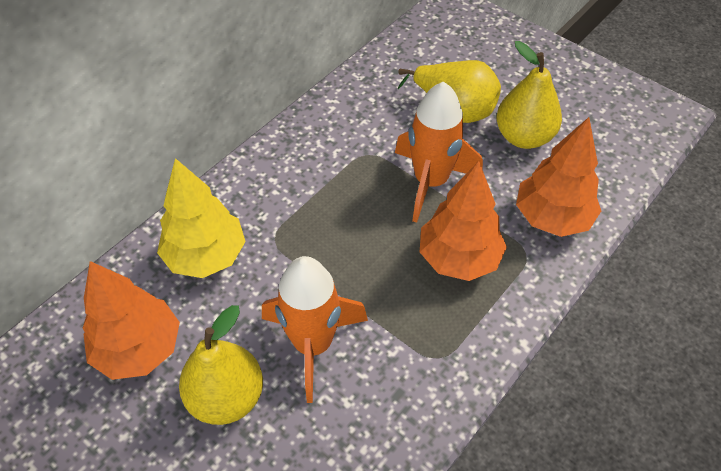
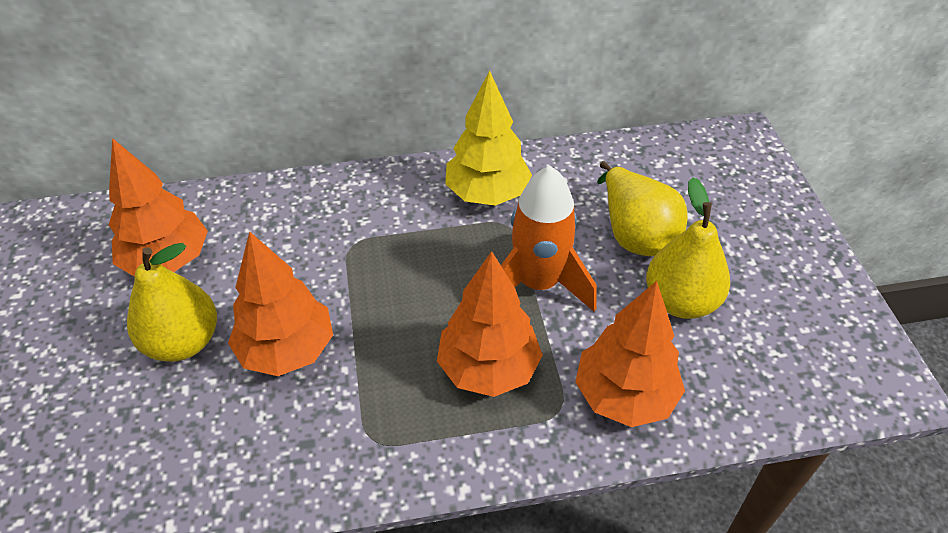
camera: 40 degrees right, 5 degrees down
(206, 256) = (287, 224): yellow tree -> yellow tree (487, 194)
(313, 344) = (287, 350): orange rocket -> orange tree

